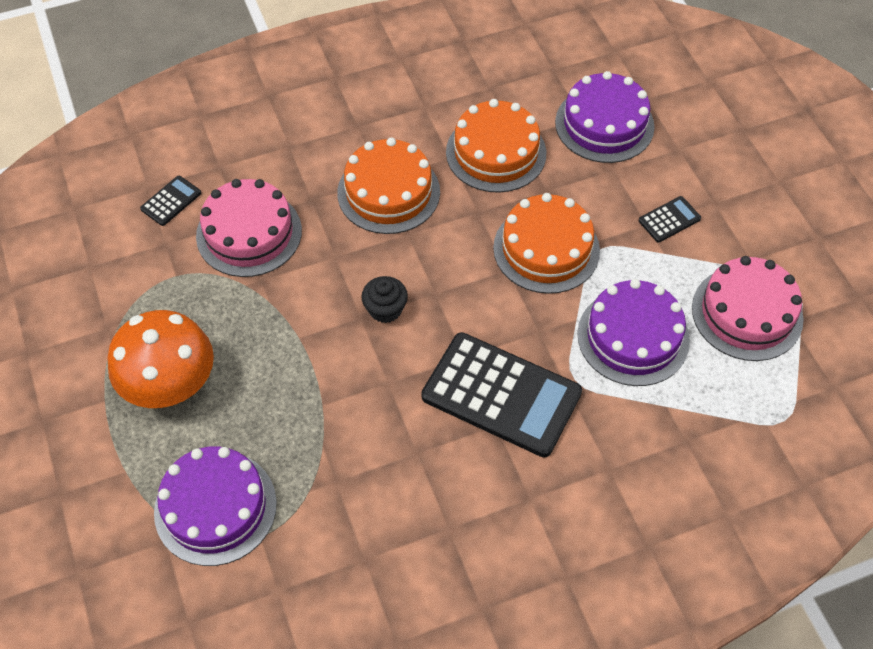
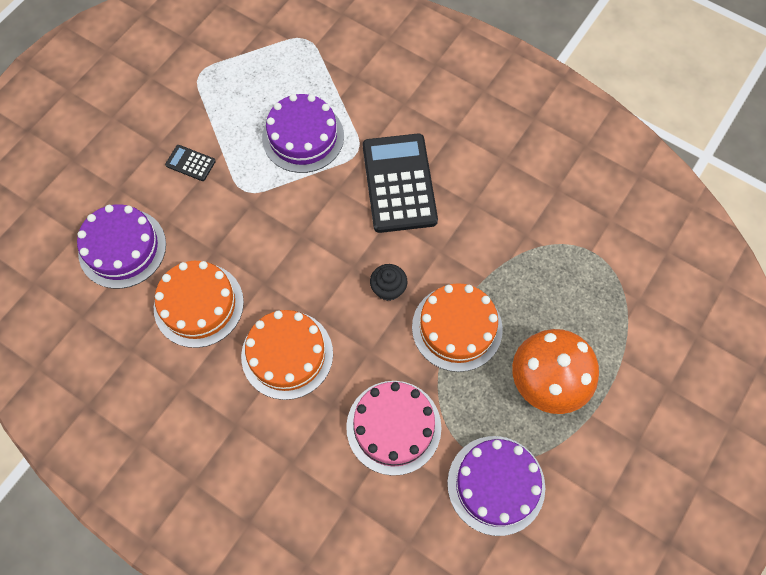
camera: 125 degrees left, 10 degrees up
(171, 201) = (407, 512): black calculator -> none
(215, 507) = (597, 288): purple cake -> purple cake (496, 485)
(546, 249) = (267, 221): orange cake -> orange cake (457, 328)
(747, 313) = (240, 87): pink cake -> none

